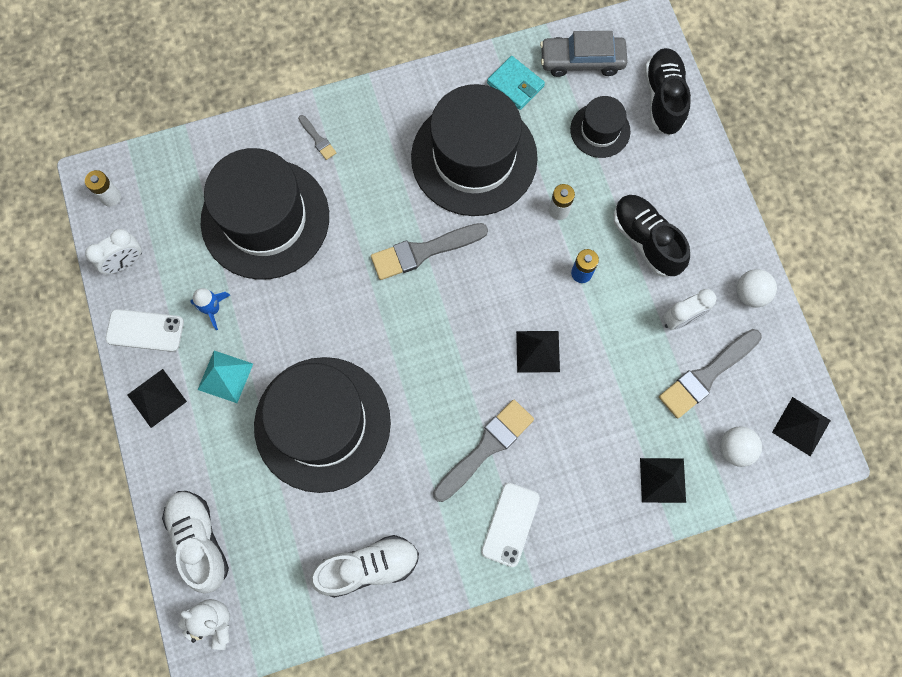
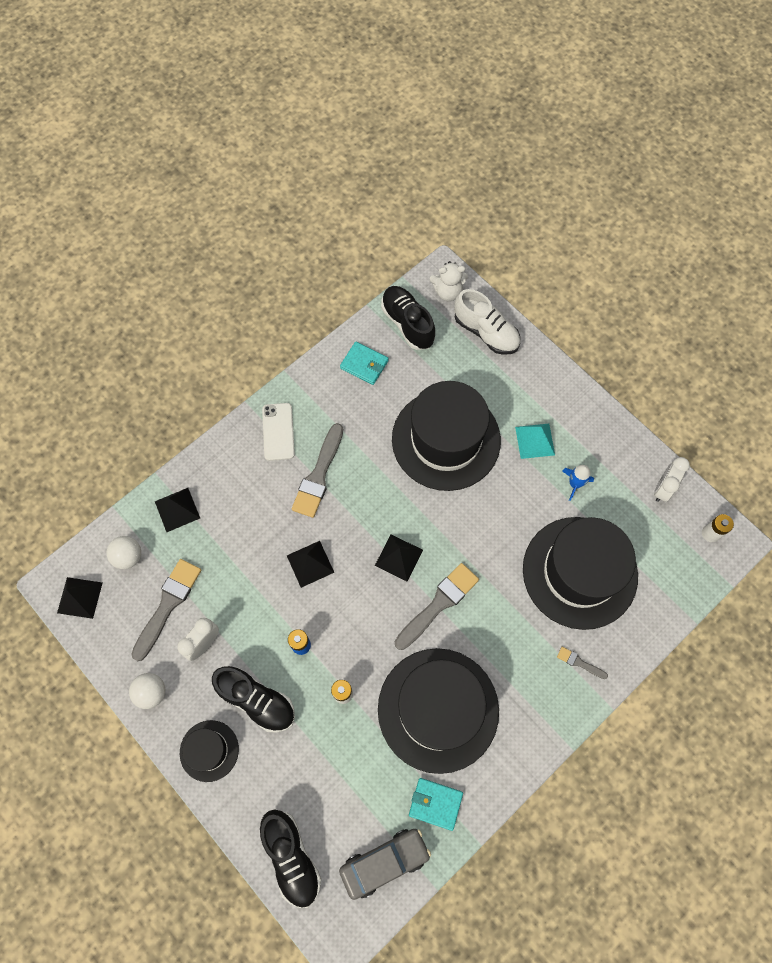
camera: 155 degrees right, 5 degrees down
(145, 330) = (613, 446): white phone -> none
(156, 398) = (573, 405): black pyramid -> black pyramid (399, 557)
(287, 600) = (407, 323): none -> black shoe
(368, 566) = (364, 364): white shoe -> turquoise wallet
(600, 130) = (338, 792): black hat -> black hat (209, 750)

